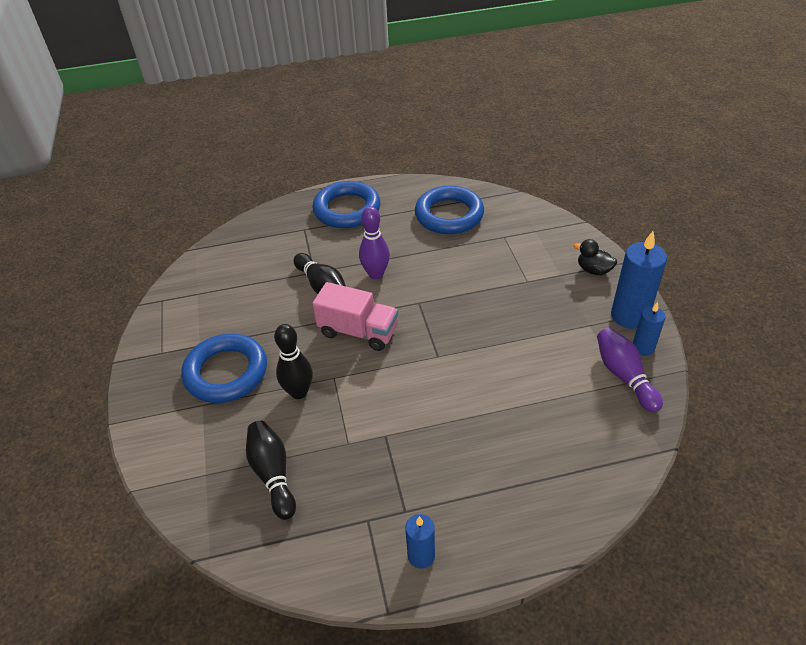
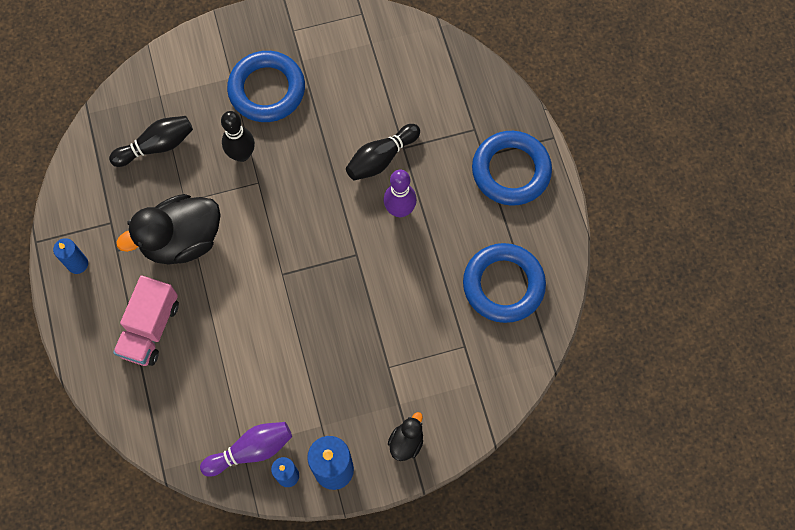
camera: 85 degrees right, 25 degrees up
(358, 331) = (316, 199): pink truck -> pink truck (150, 328)
(396, 444) = (182, 240): none -> black duck

